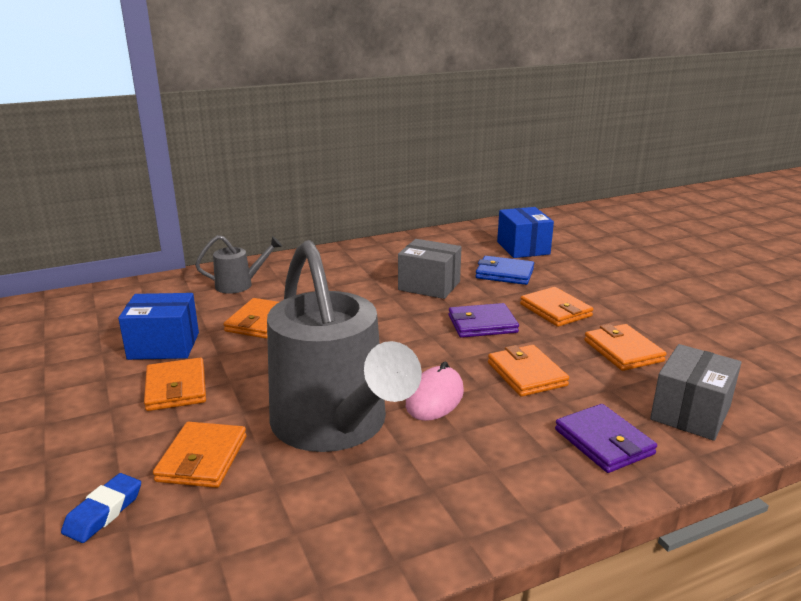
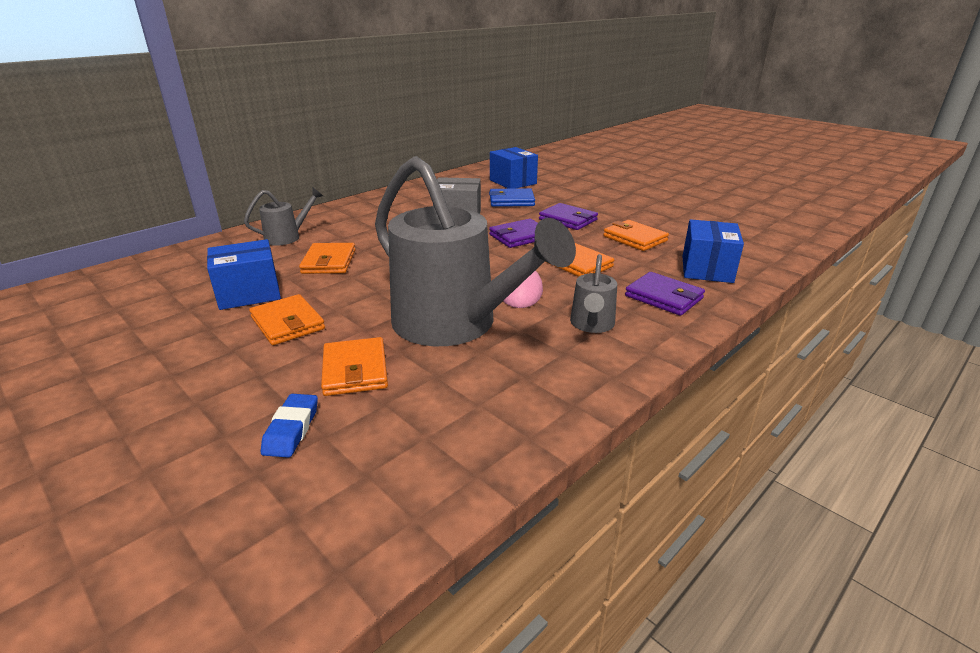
camera: 20 degrees left, 5 degrees up
(487, 461) = (592, 325): none -> grey watering can
(555, 310) = (568, 220): orange wallet -> purple wallet
(690, 413) = (707, 269): grey box -> blue box

